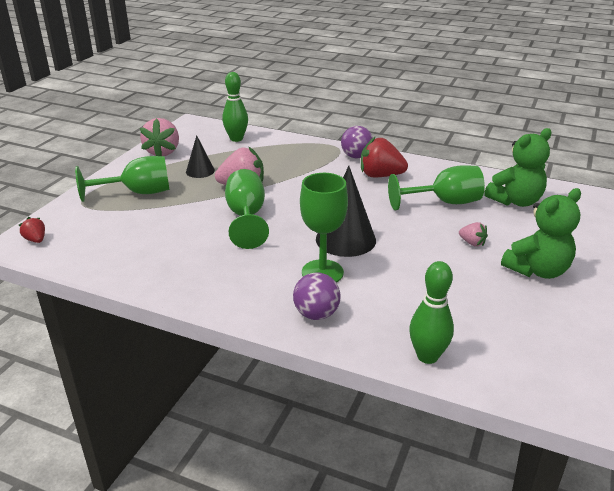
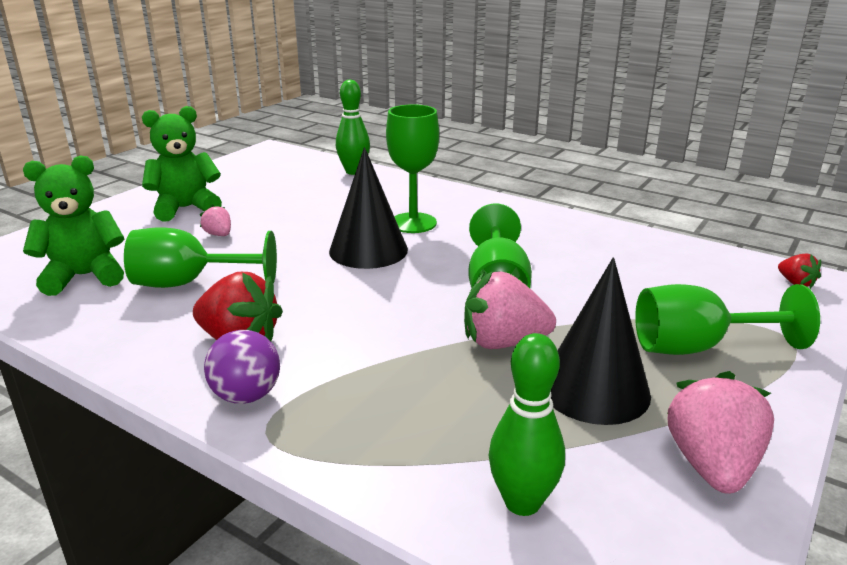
camera: 170 degrees left, 5 degrees down
(200, 171) = (594, 389): black cone -> black cone, size x1.77
(316, 314) = (432, 197): purple ball -> none

